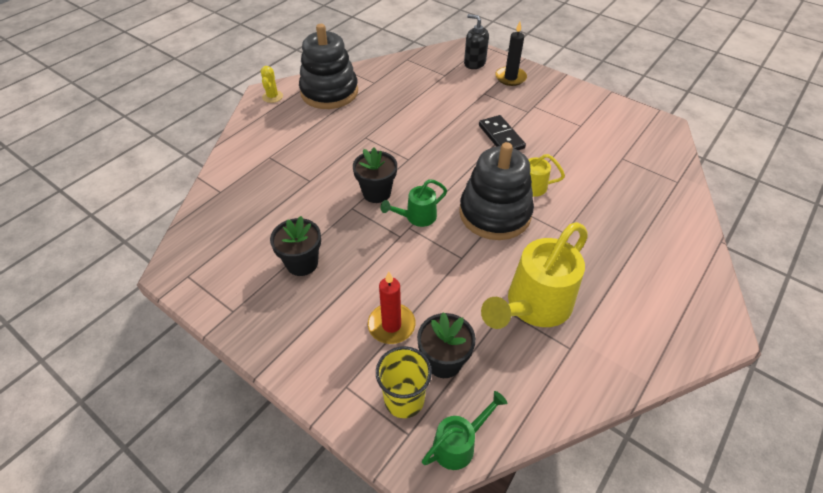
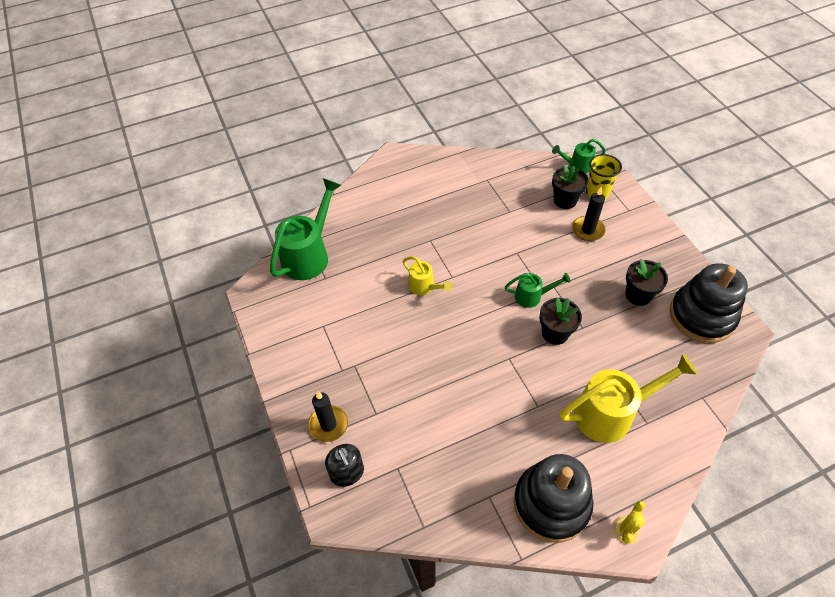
camera: 150 degrees left, 5 degrees up
(391, 325) = (588, 230): red candle -> black candle
(495, 213) = (469, 274): black stacking toy -> black stacking toy (701, 316)
(501, 137) = (406, 345): black domino -> none
(533, 306) = (490, 206): yellow watering can -> yellow watering can (611, 413)
(660, 170) = (309, 255): none -> green watering can

